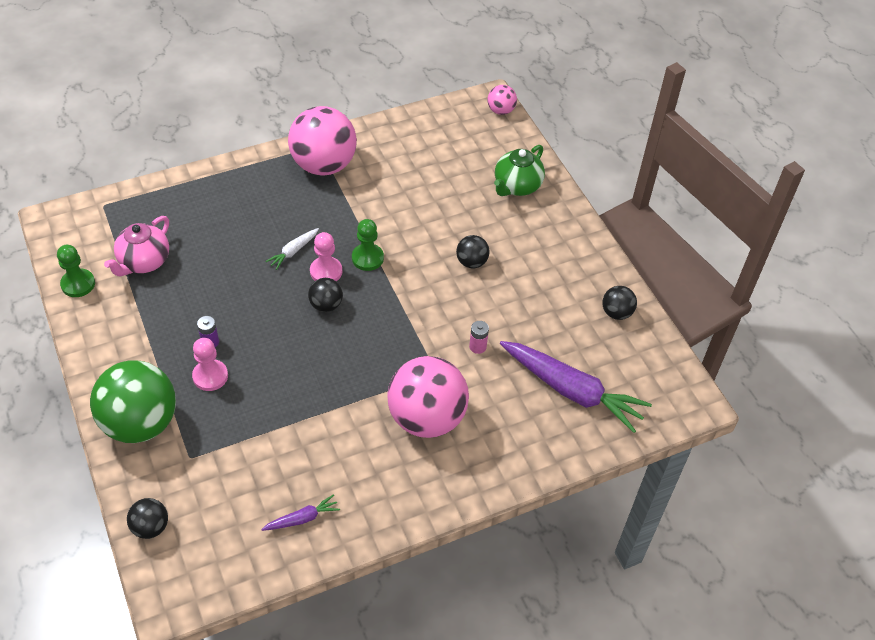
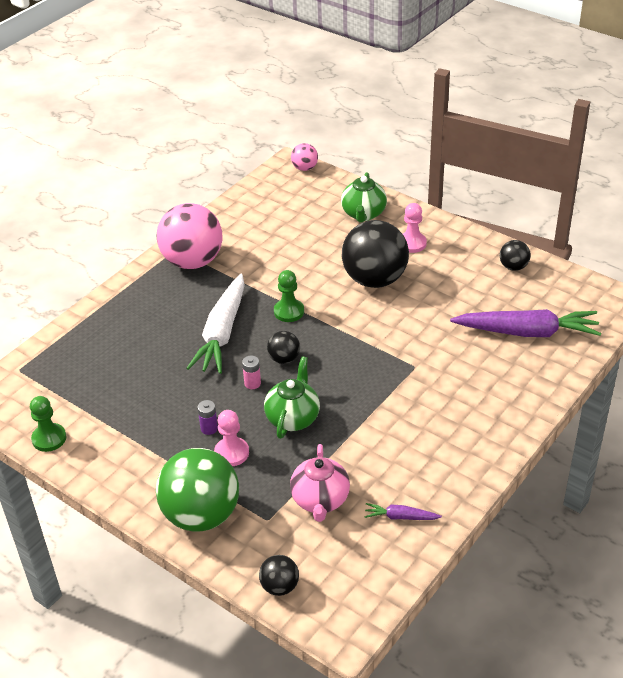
camera: 25 degrees left, 10 degrees down
(144, 262) = (96, 396): pink teapot -> pink teapot (320, 500)
(287, 369) = (293, 418): none -> green teapot
(293, 251) = (222, 333): white carrot -> white carrot, size x2.24
(302, 518) = (401, 517): purple carrot -> purple carrot turned 120 degrees counterclockwise
(326, 271) = (262, 335): pink pawn -> pink pawn (412, 243)
(427, 418) = (435, 400): pink ball -> none
(471, 262) = (374, 279): black ball -> black ball, size x2.17
(477, 346) = (431, 334): pink battery -> pink battery (252, 383)

